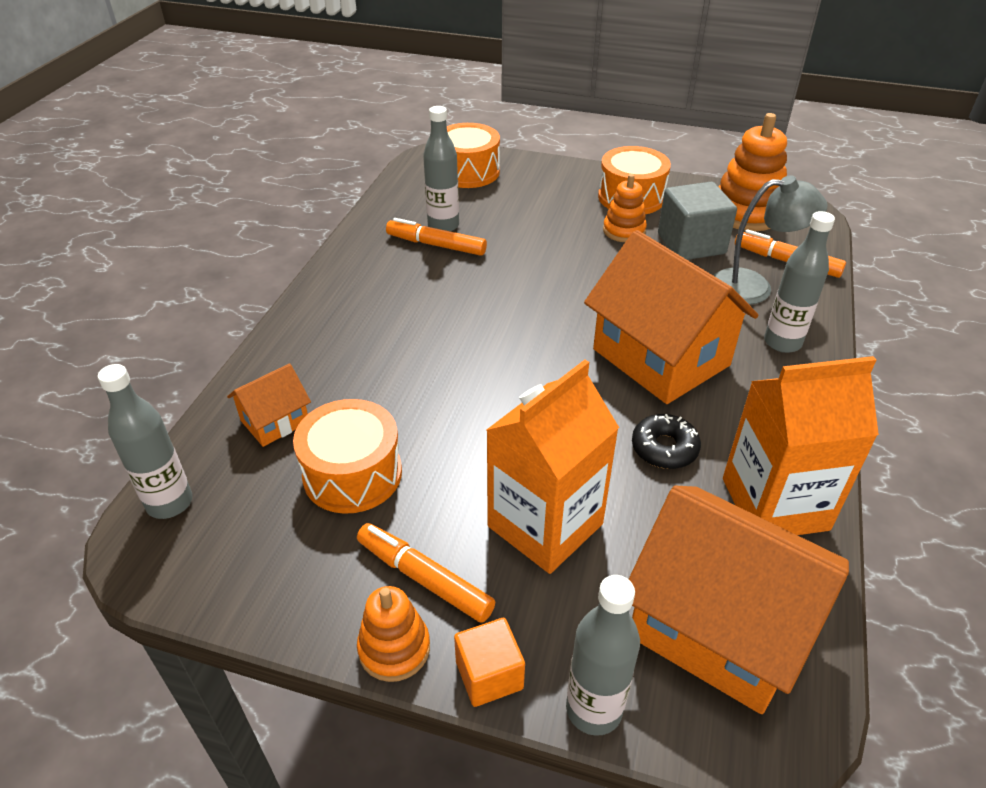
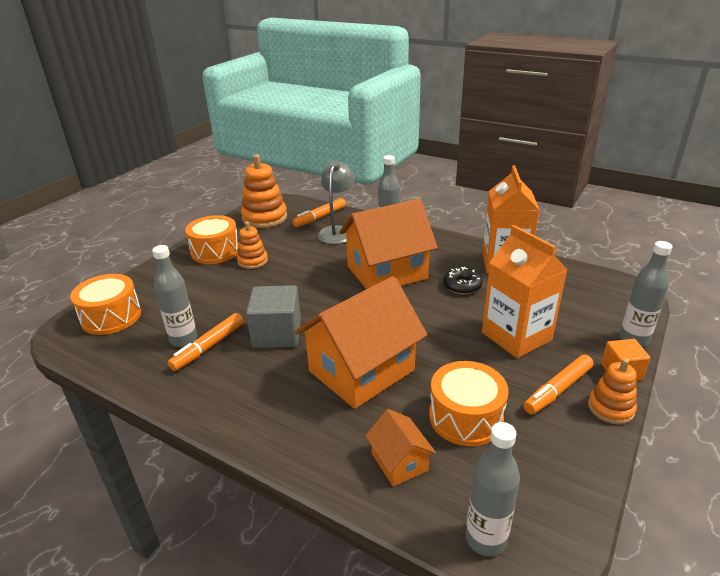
camera: 75 degrees left, 10 degrees down
(691, 244) = (284, 241): grey cube -> grey cube (277, 334)
(718, 626) = (579, 294): orange house -> orange house (361, 370)

